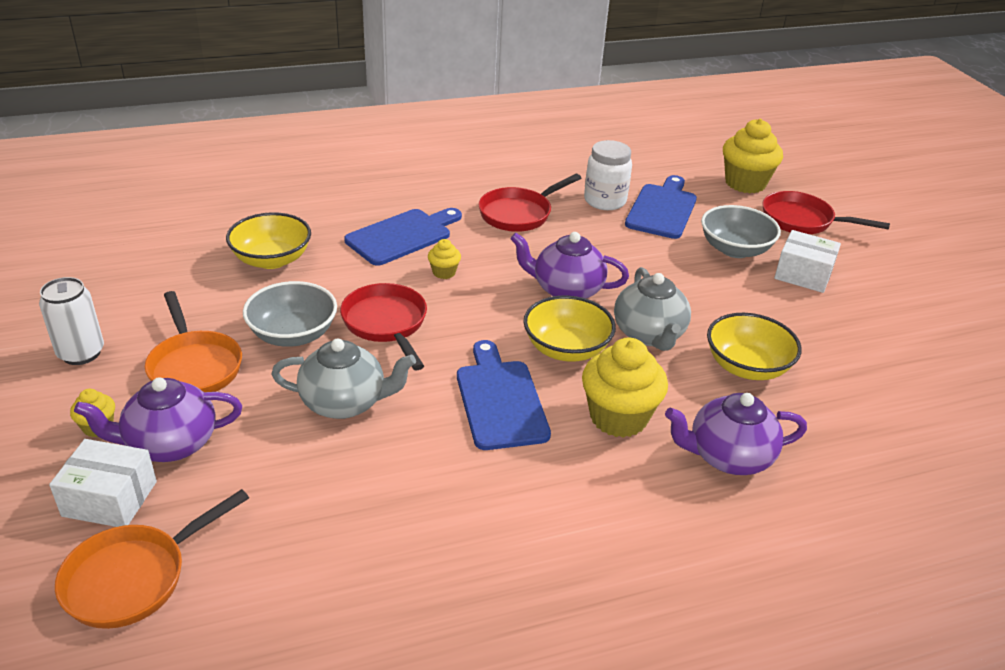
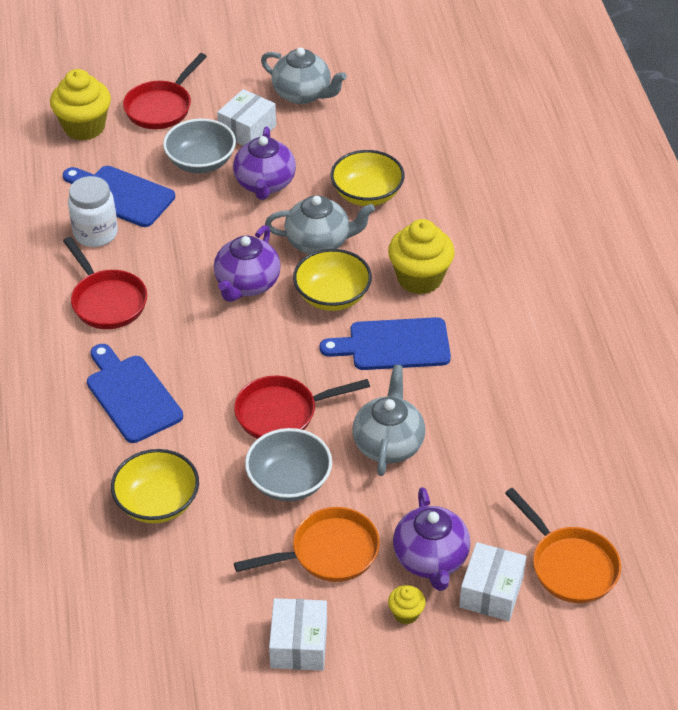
camera: 80 degrees left, 10 degrees up
(81, 353) = (299, 644): white can -> white box
(444, 272) = (204, 367): yellow cupcake -> none
(728, 457) = (465, 228): purple teapot -> purple teapot (265, 184)
(891, 308) = (303, 94): none -> grey teapot

